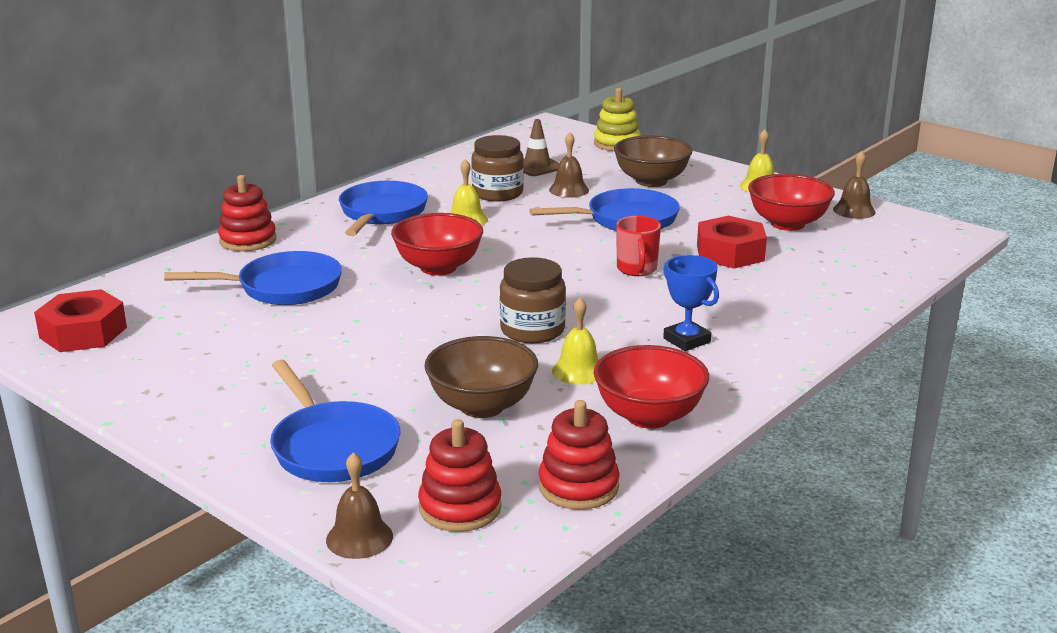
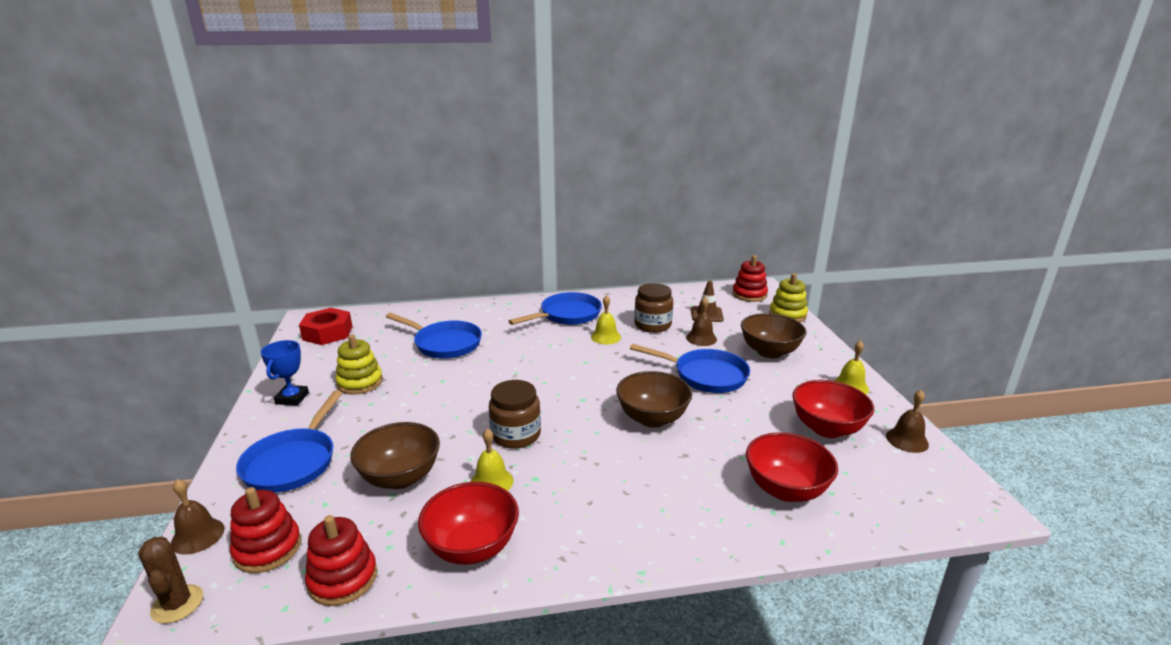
camera: 40 degrees right, 0 degrees up
(248, 240) = (477, 307): red stacking toy -> red stacking toy (749, 294)
(253, 358) = (360, 382): none -> yellow stacking toy
(438, 267) = (538, 364): red bowl -> red bowl (785, 489)
(456, 578) = (177, 604): none -> brown cactus
(636, 269) = (652, 418): red mug -> brown bowl
(686, 340) = (596, 495): blue trophy -> blue trophy (292, 398)
(730, 253) = (741, 434): red nut -> none

